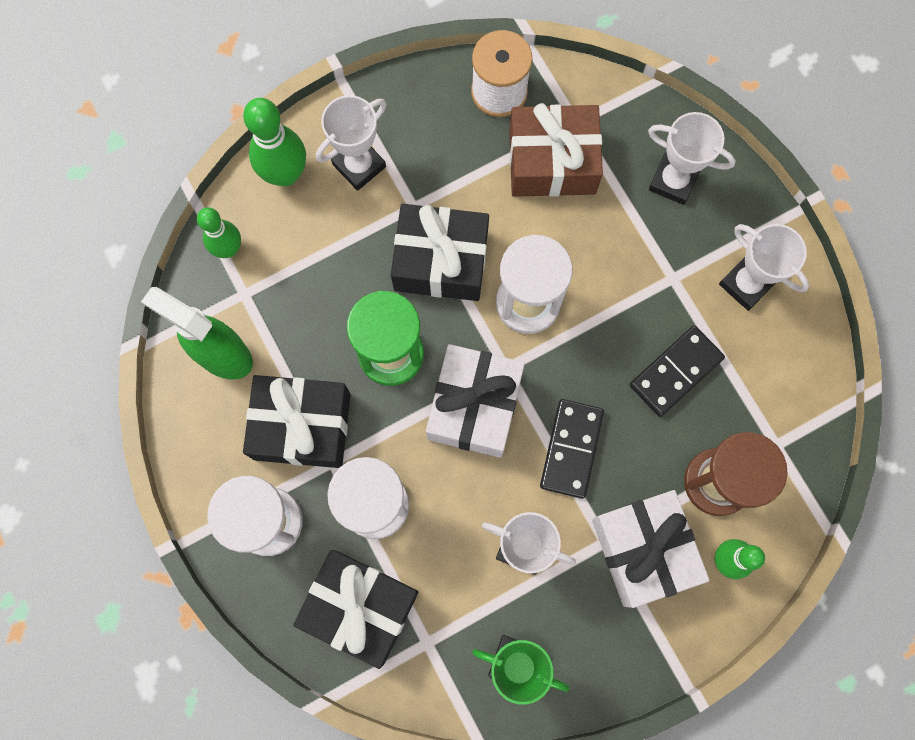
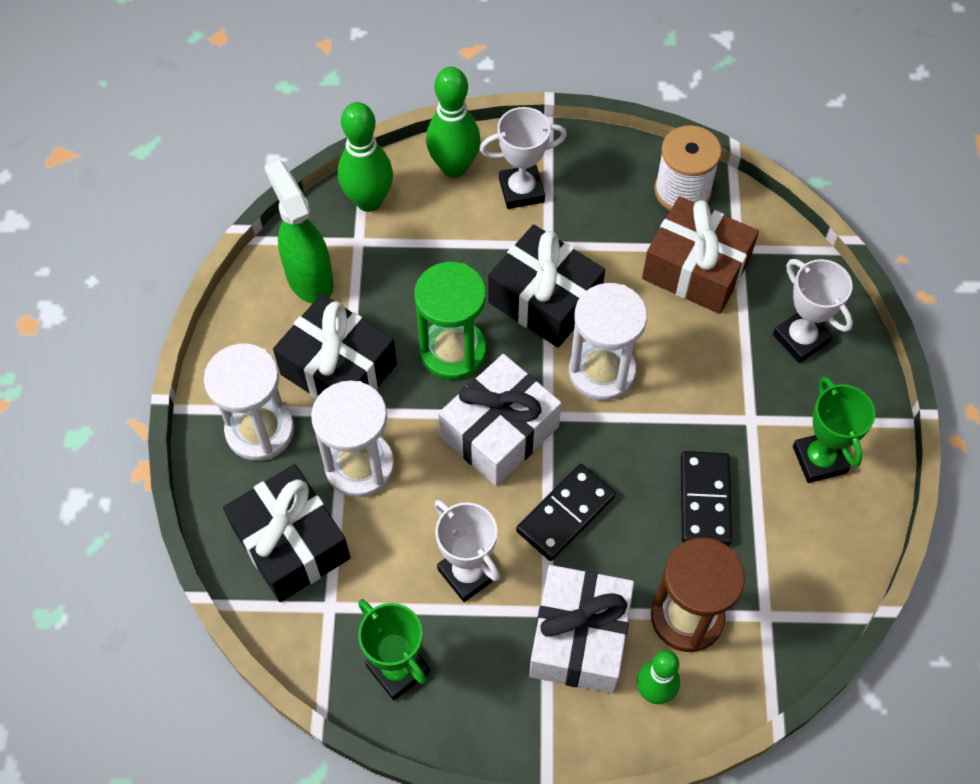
camera: 30 degrees right, 15 degrees down
(228, 249) = (369, 201): green bowling pin -> green bowling pin, size x1.52
(676, 372) = (705, 500): black domino -> black domino turned 75 degrees counterclockwise
(746, 284) = (819, 459): white trophy -> green trophy

